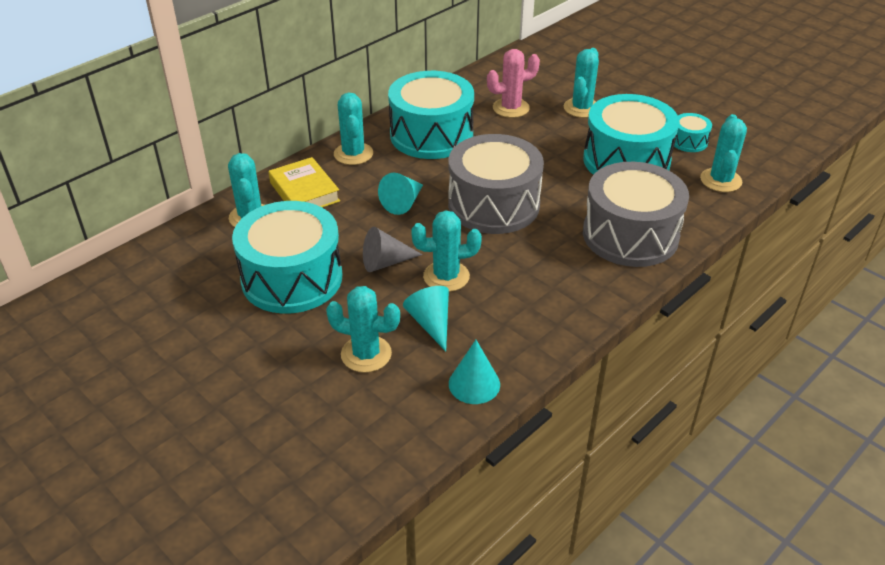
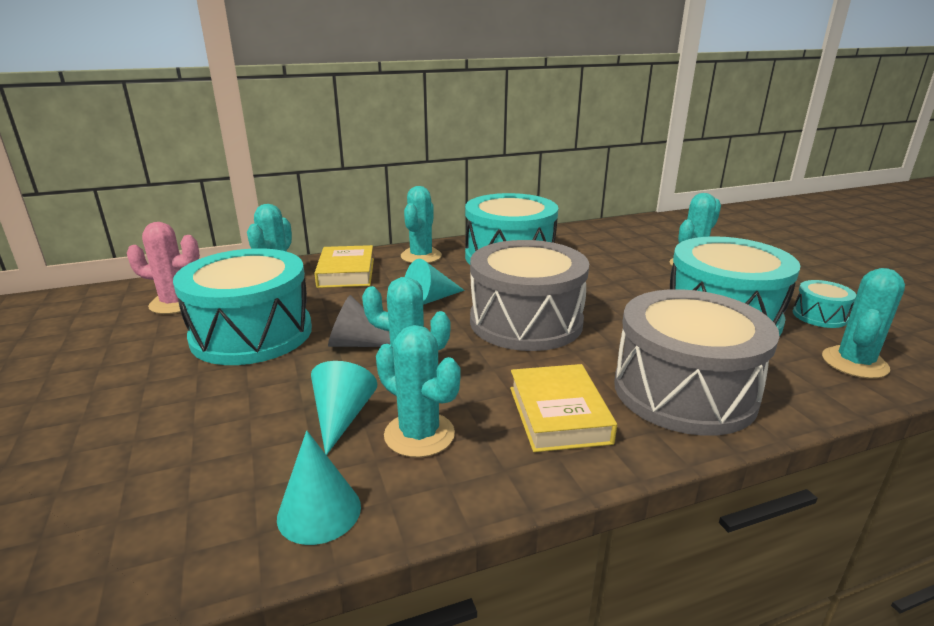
camera: 25 degrees right, 15 degrees down
(366, 354) = (234, 427): turquoise cactus -> turquoise cactus (419, 434)
(511, 108) = (610, 252): pink cactus -> pink cactus (175, 303)
(565, 277) = (558, 414): none -> yellow book

